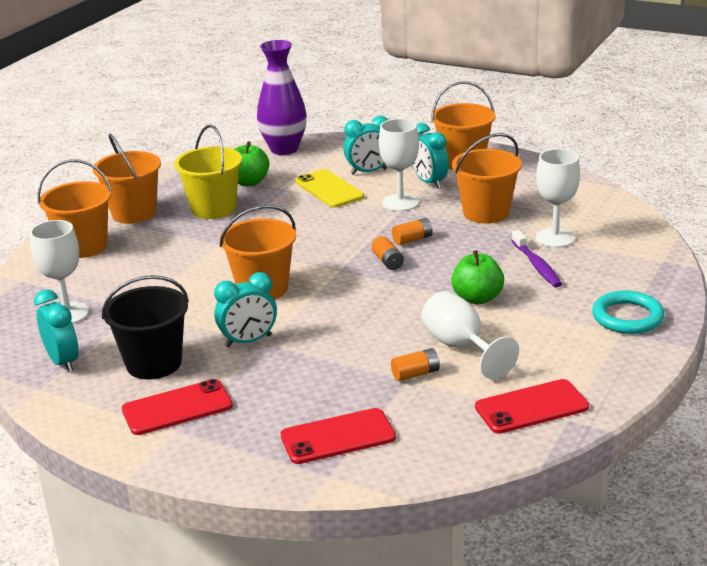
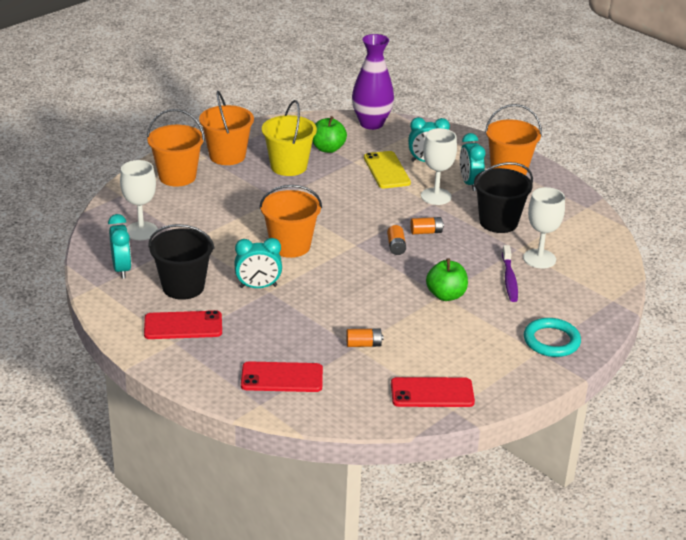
camera: 15 degrees right, 5 degrees up
(461, 347) = (409, 332): white goblet -> none
(486, 212) = (498, 222): orange bucket -> black bucket

